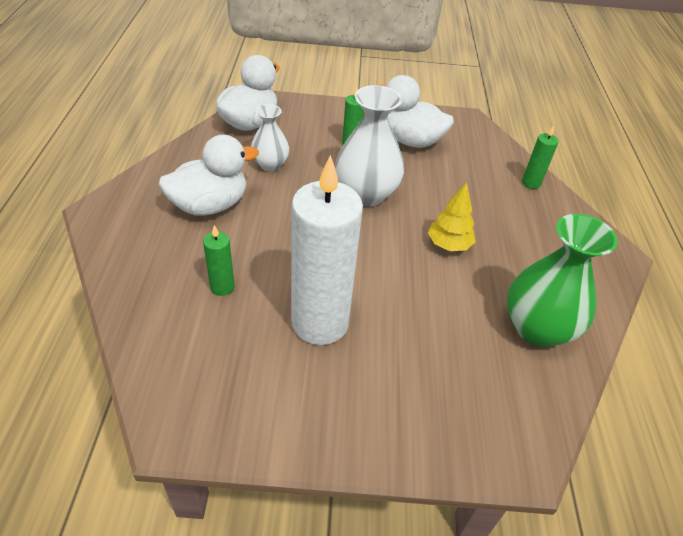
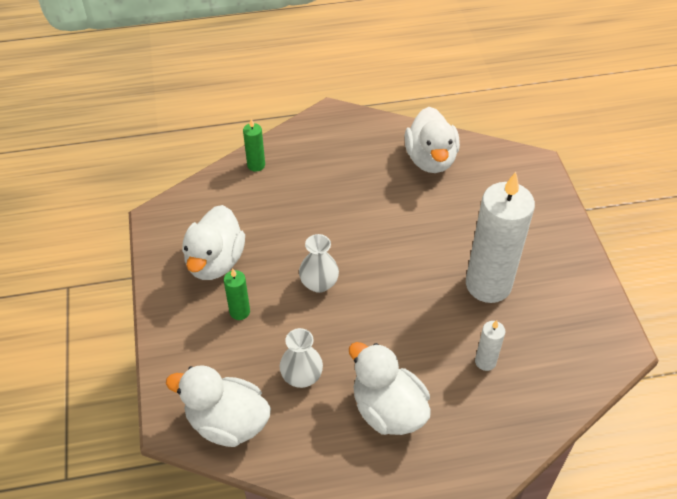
camera: 100 degrees left, 5 degrees up
(222, 287) = (485, 362): green candle -> white candle
(366, 194) = (319, 283): white vase -> white vase, size x0.59
(448, 244) = (364, 215): yellow tree -> none
(537, 328) = (430, 159): green vase -> white duck

